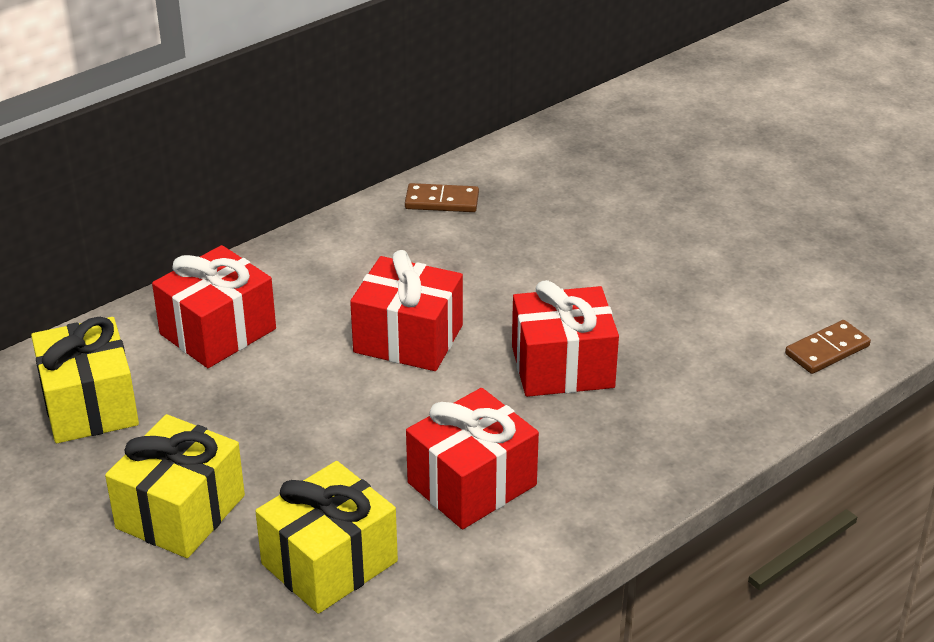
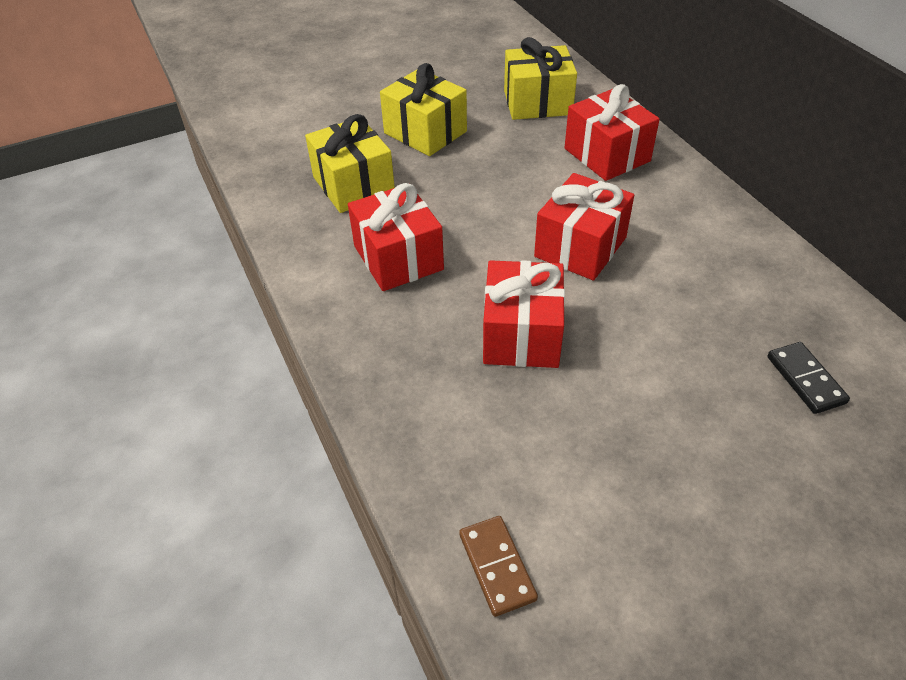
camera: 105 degrees right, 10 degrees up
(442, 201) = (796, 295): brown domino -> none
(550, 200) = (805, 380): none -> black domino

